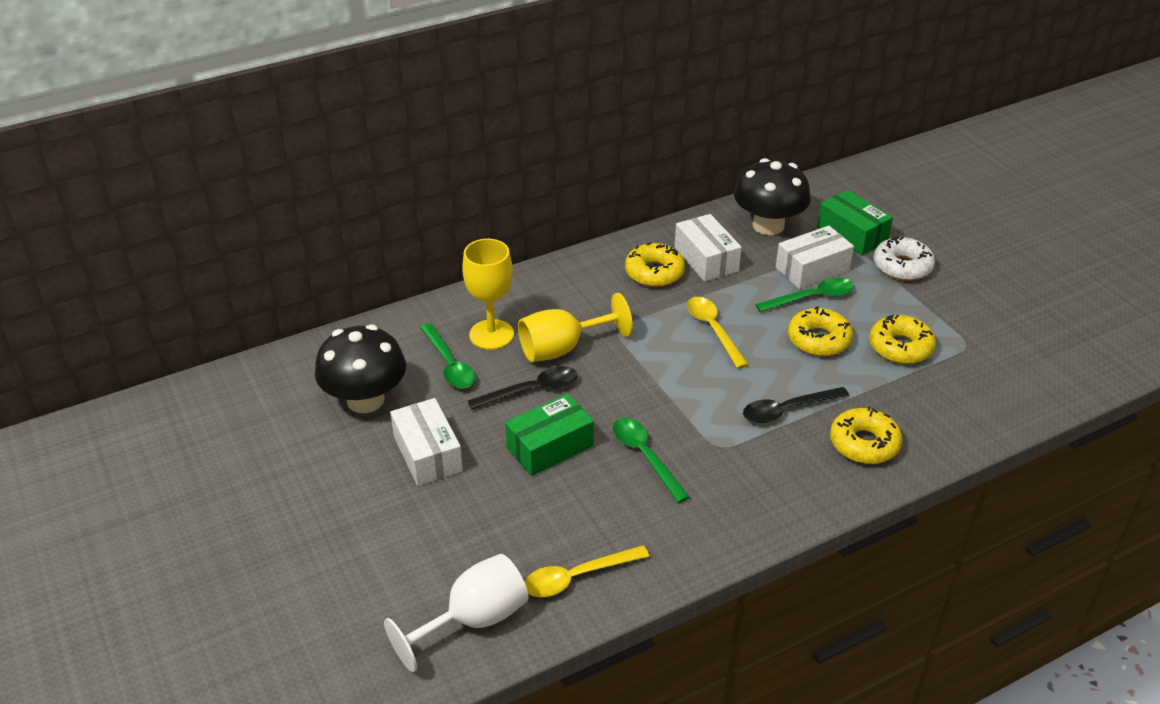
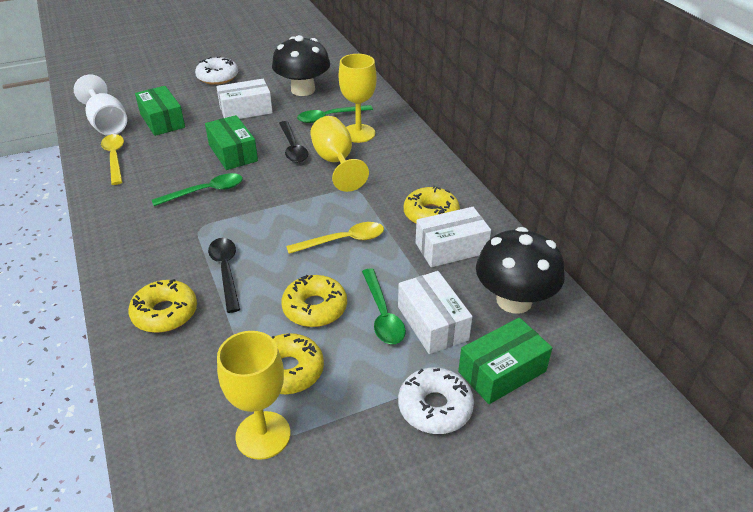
camera: 95 degrees right, 0 degrees up
(310, 509) = (217, 77): none -> white donut
(462, 547) = (162, 120): none -> green box
(971, 353) = (263, 435): none -> yellow goblet

